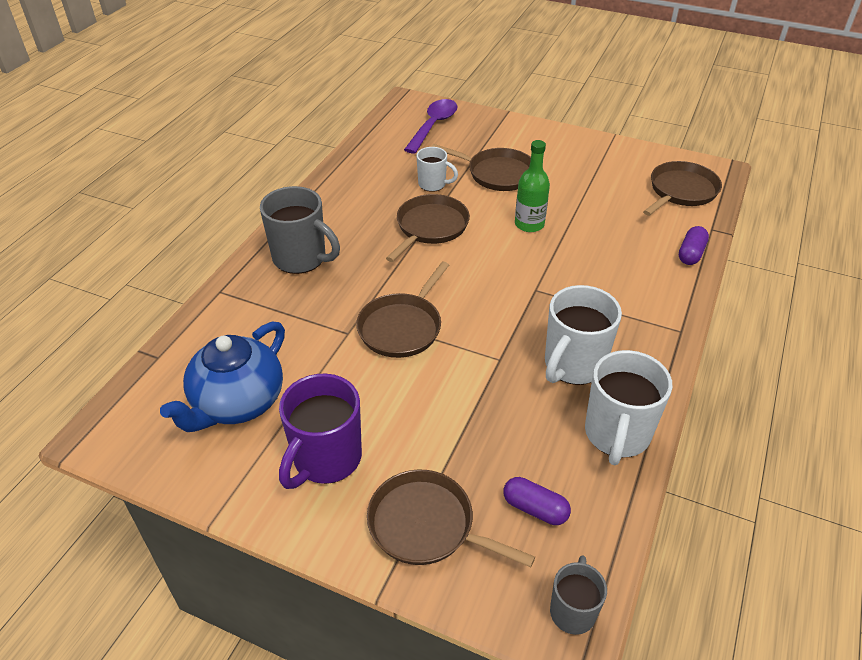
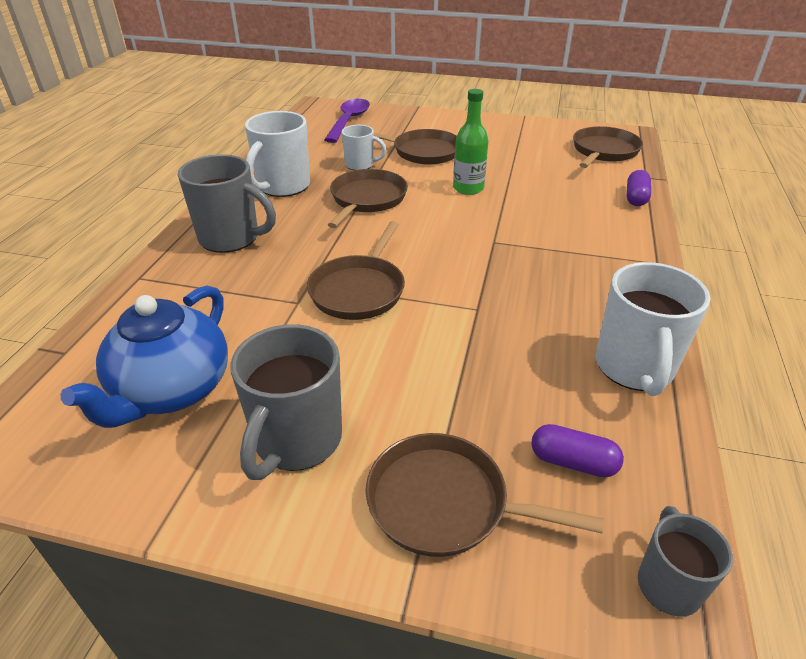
camera: 10 degrees left, 5 degrees down
(326, 459) = (296, 441): purple mug -> grey mug
(573, 365) = (559, 305): white mug -> white mug (282, 186)

